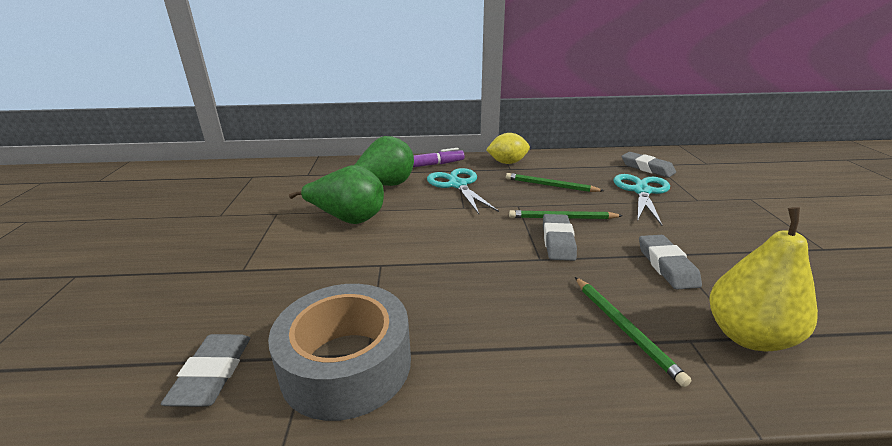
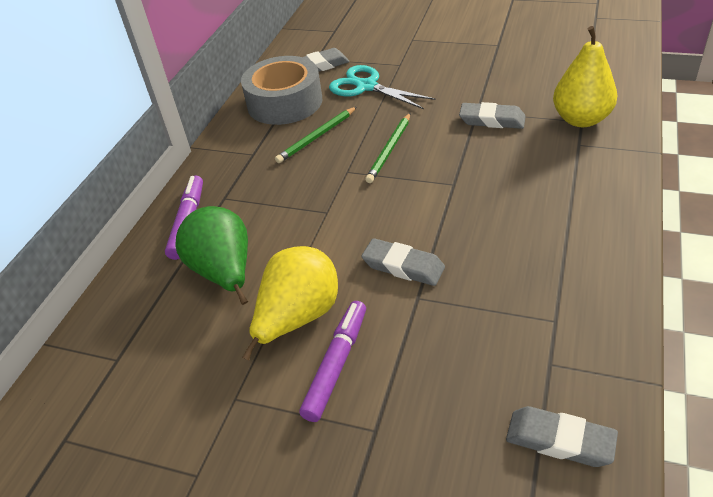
camera: 65 degrees left, 15 degrees up
(305, 242) = (337, 364): none -> purple marker
(346, 364) = (566, 336): grey tape -> grey tape (284, 102)
(348, 219) = (298, 318): green pear -> yellow pear
(457, 185) = (267, 205): turquoise scissors -> none
(507, 162) = (234, 151): yellow lemon -> none
(558, 241) = (430, 165): grey eraser -> grey eraser (403, 266)
(624, 329) = (560, 169): green pencil -> none

